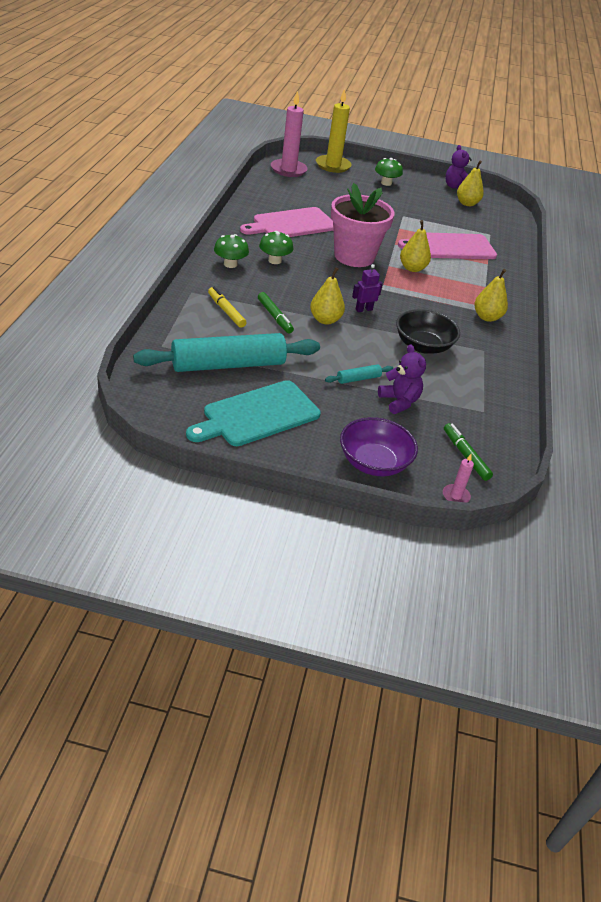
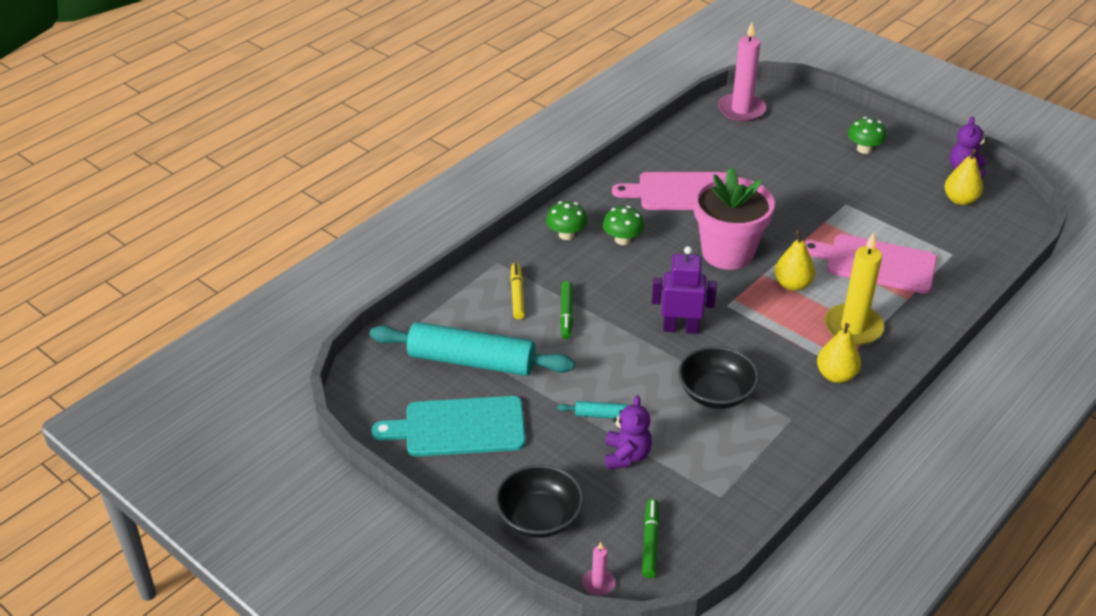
camera: 35 degrees right, 0 degrees up
(325, 320) = (622, 331): yellow pear -> none
(333, 166) = (808, 111): yellow candle -> yellow candle (853, 327)
(363, 309) = (680, 328): purple robot -> purple robot, size x1.67
(374, 462) = (539, 517): purple bowl -> black bowl

